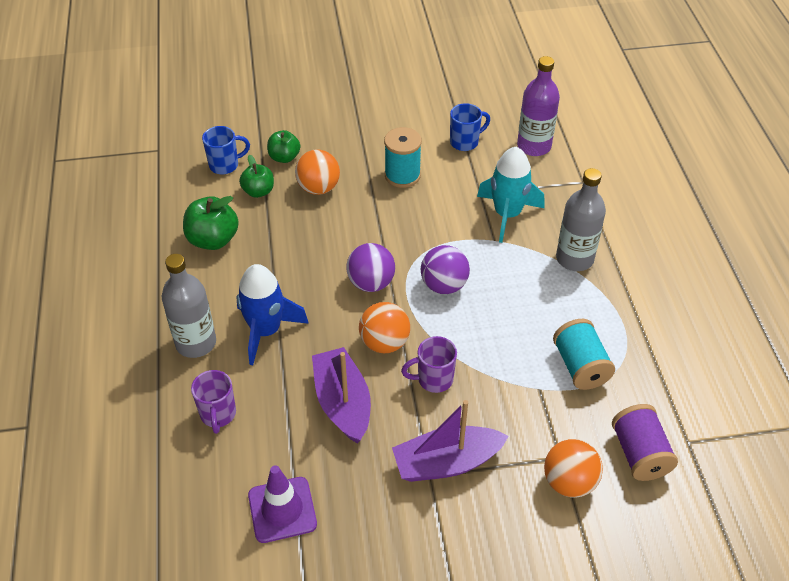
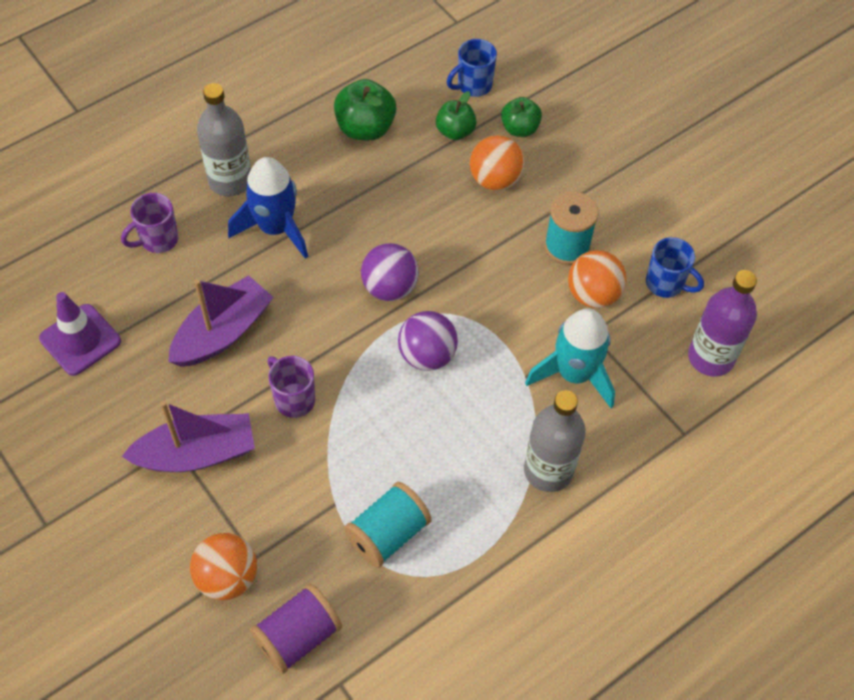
camera: 60 degrees right, 10 degrees up
(225, 165) = (473, 85): blue mug -> blue mug turned 105 degrees clockwise
(384, 343) = (317, 335): orange ball -> orange ball (593, 294)
(447, 462) = (196, 454): purple boat -> purple boat turned 120 degrees clockwise

